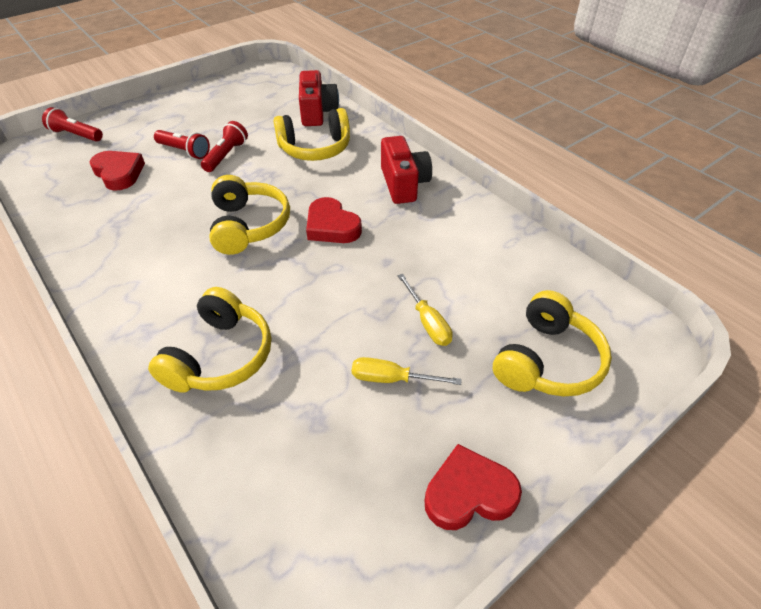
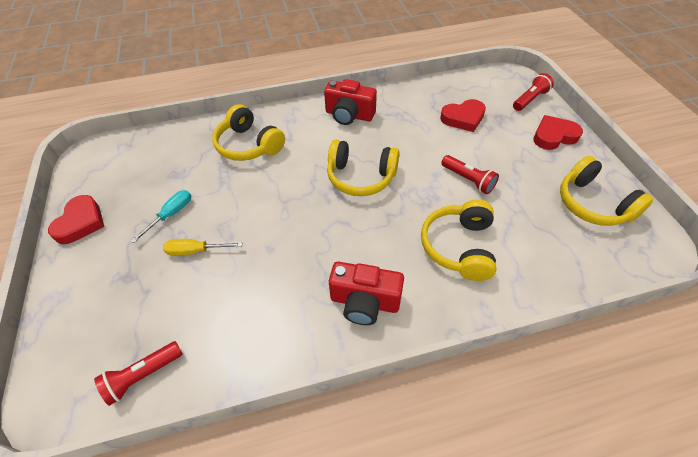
camera: 115 degrees right, 5 degrees up
(184, 151) = (484, 155): red flashlight -> red flashlight (142, 376)
(317, 112) = (536, 269): red camera -> red camera (349, 115)
(331, 226) = (332, 226): red heart -> red heart (554, 136)
(391, 379) = (171, 214): yellow screwdriver -> turquoise screwdriver
(546, 360) = (107, 309): yellow headphones -> yellow headphones (593, 204)

